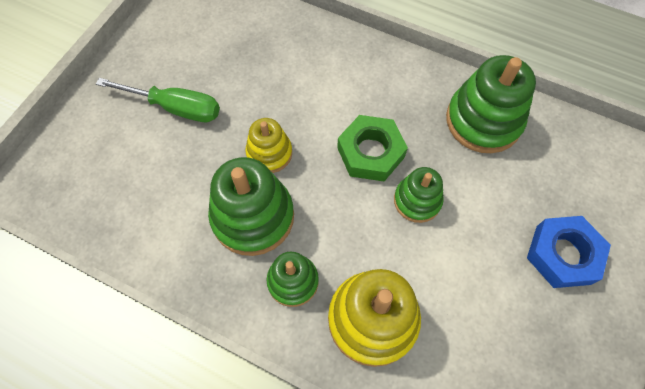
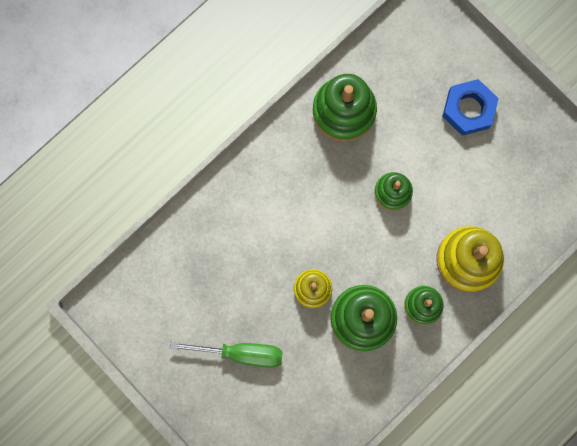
camera: 70 degrees left, 15 degrees up
(175, 107) = (241, 353): green screwdriver -> green screwdriver turned 60 degrees clockwise
(370, 152) = (340, 210): green nut -> none

